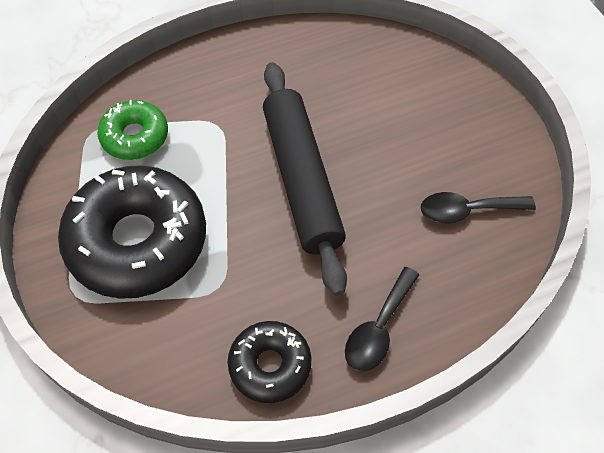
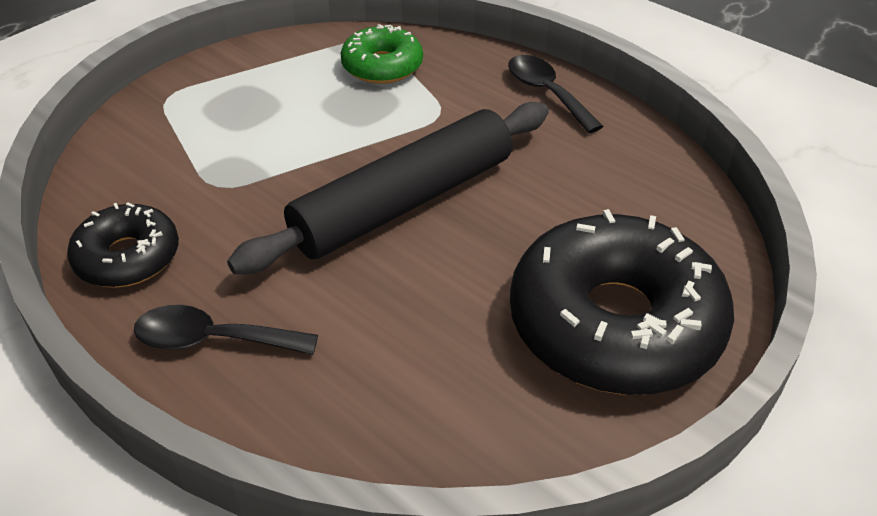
camera: 65 degrees right, 15 degrees down
(137, 241) = (249, 112): black donut -> black donut (614, 324)
(467, 210) = (457, 382): black spoon -> black spoon (546, 93)

